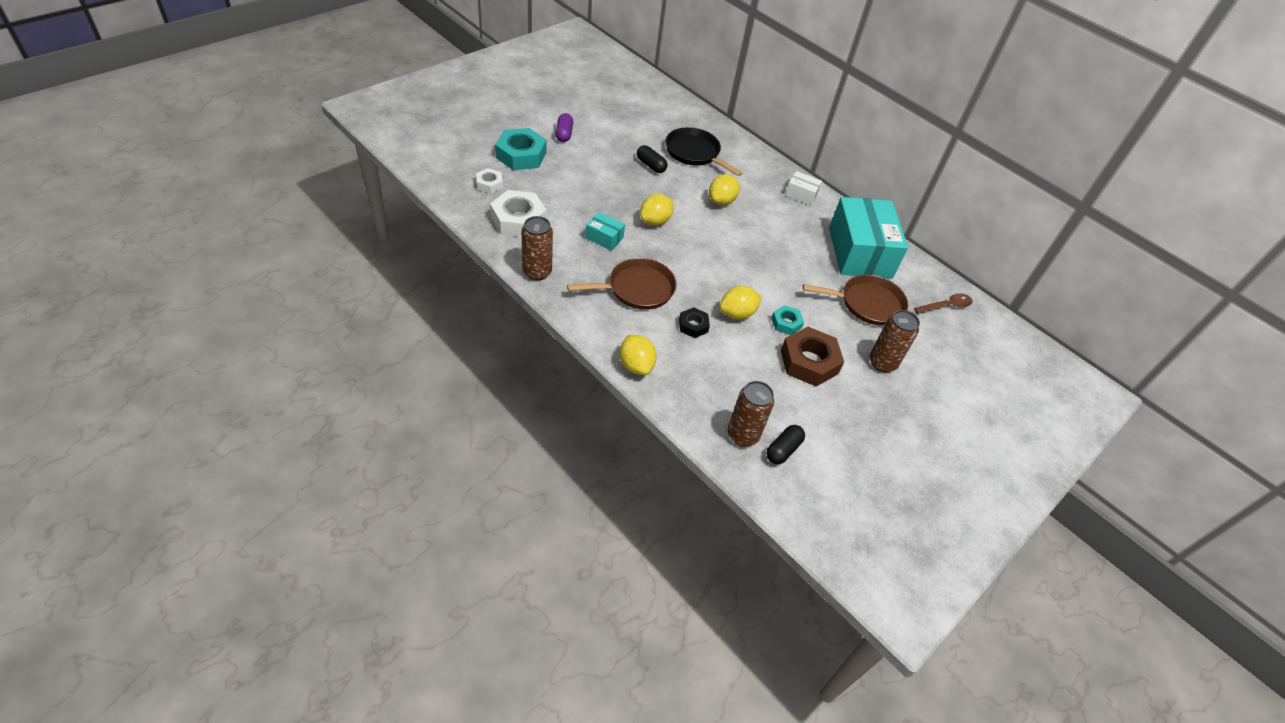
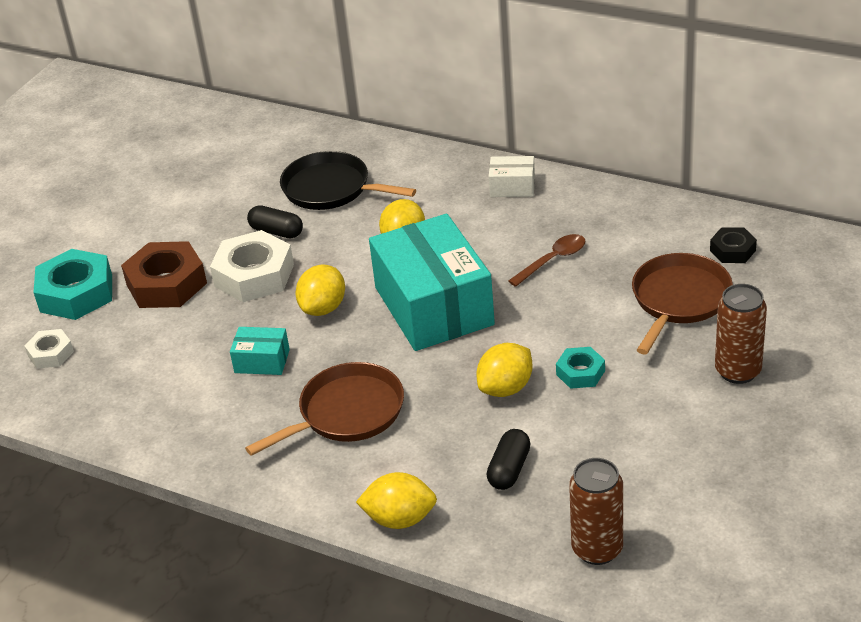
camera: 10 degrees left, 10 degrees down
(518, 220) = (121, 387): white nut -> white nut (254, 275)
(537, 272) = (188, 449): brown can -> none
(564, 134) = (124, 237): purple capsule -> none
(636, 365) = (400, 519): yellow lemon -> yellow lemon turned 45 degrees counterclockwise
(693, 326) = (453, 430): black nut -> black nut (732, 250)
(783, 450) = (661, 545): black capsule -> black capsule (509, 469)
(809, 362) = (638, 412): brown nut -> brown nut (166, 284)
(859, 252) = (633, 234): turquoise box -> turquoise box (433, 306)
(868, 304) = (679, 300): brown pan -> brown pan turned 45 degrees counterclockwise
(946, 306) = (785, 259): brown spoon -> brown spoon (552, 260)

